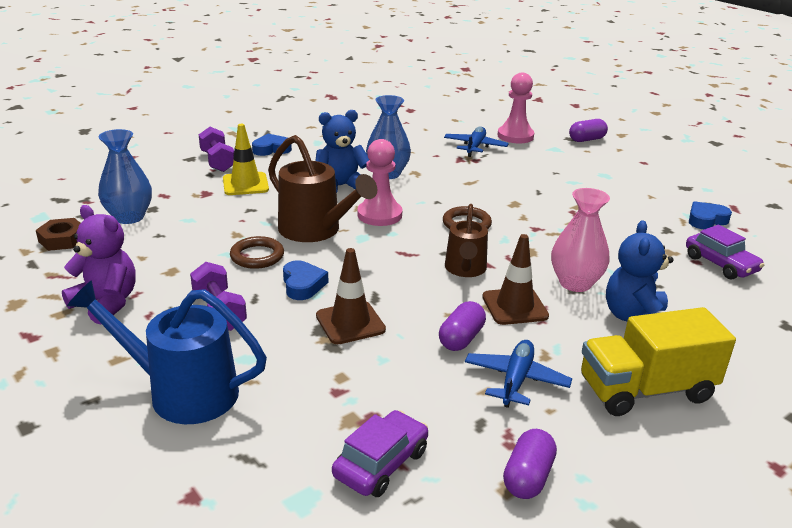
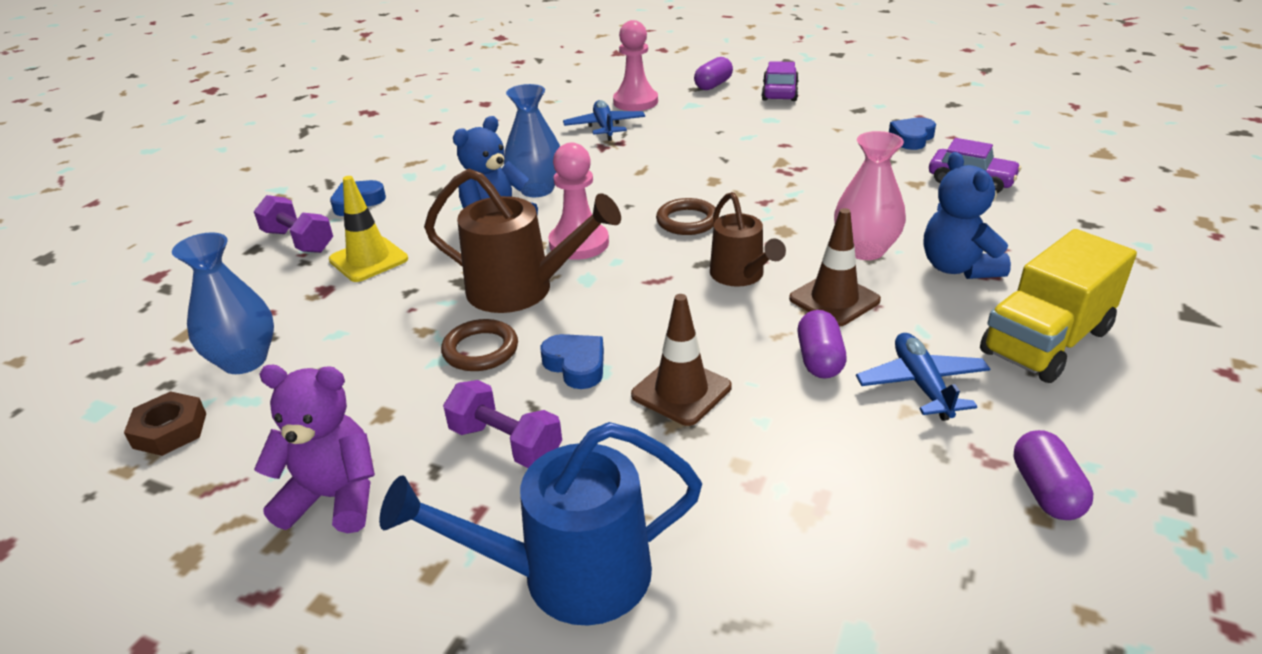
camera: 25 degrees left, 5 degrees up
(381, 463) = (892, 551): purple car -> purple car (779, 92)

